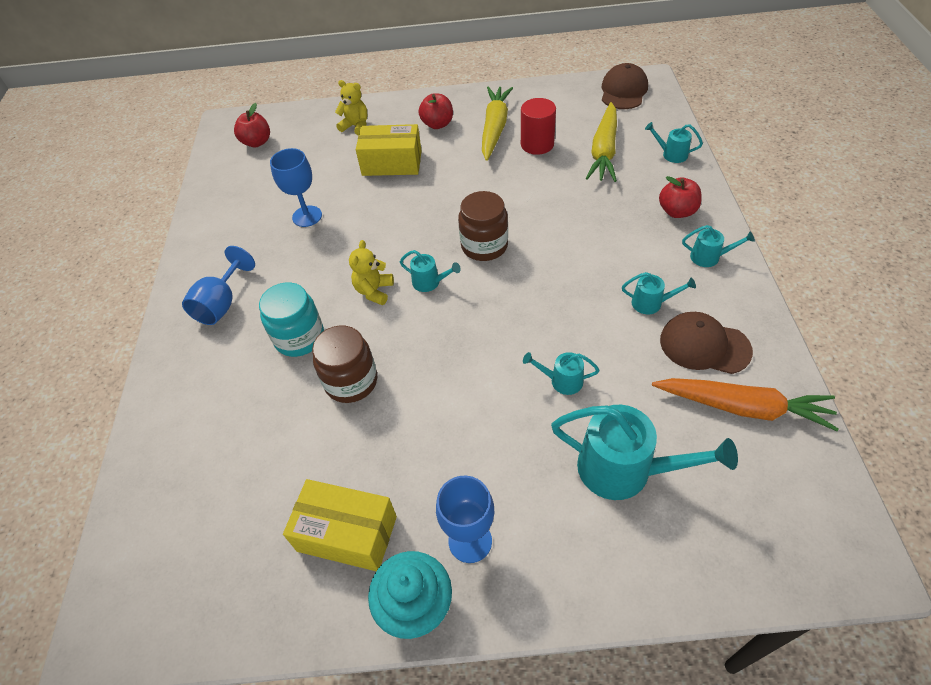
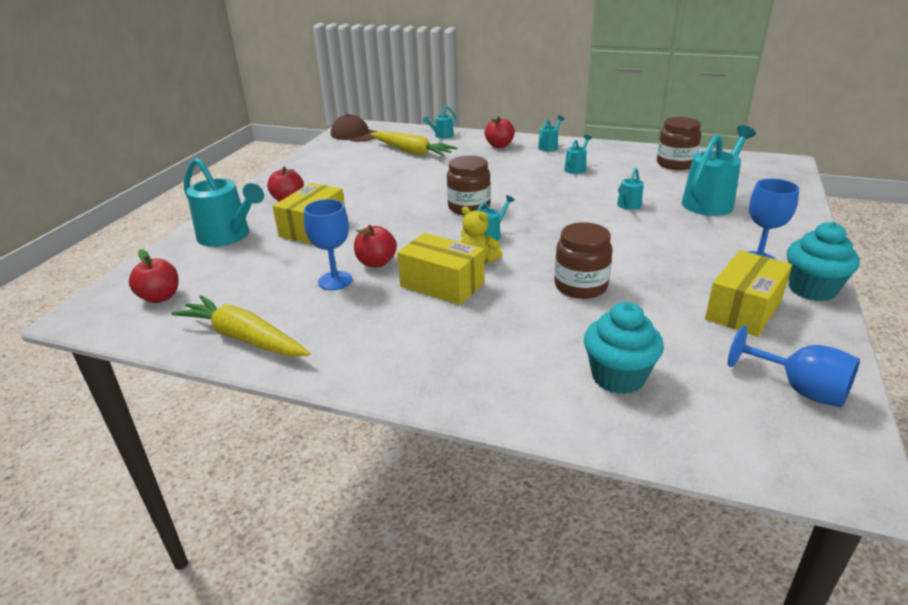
camera: 70 degrees left, 20 degrees down
(209, 443) = (618, 377): none -> turquoise cupcake
(222, 304) = (418, 350): blue goblet -> blue goblet (800, 389)
(299, 337) = (507, 306): turquoise jar -> none
(322, 282) = (442, 285): none -> yellow box
(345, 227) = (376, 263): none -> red apple
(356, 126) = (228, 236): yellow teddy bear -> turquoise watering can
(495, 128) = (330, 180): yellow carrot -> yellow carrot (244, 338)
(537, 144) = (373, 170): red cylinder -> none
(704, 345) = (622, 162): brown cap -> none
(743, 407) = (675, 164): orange carrot -> brown jar

